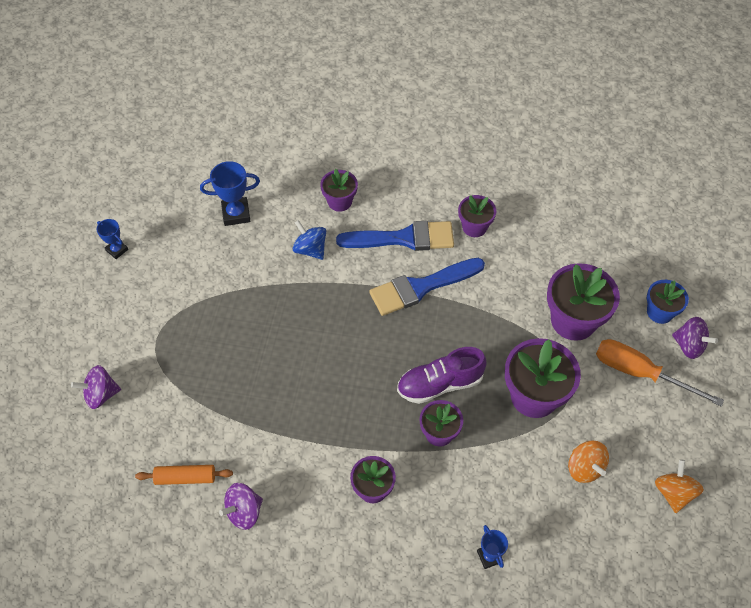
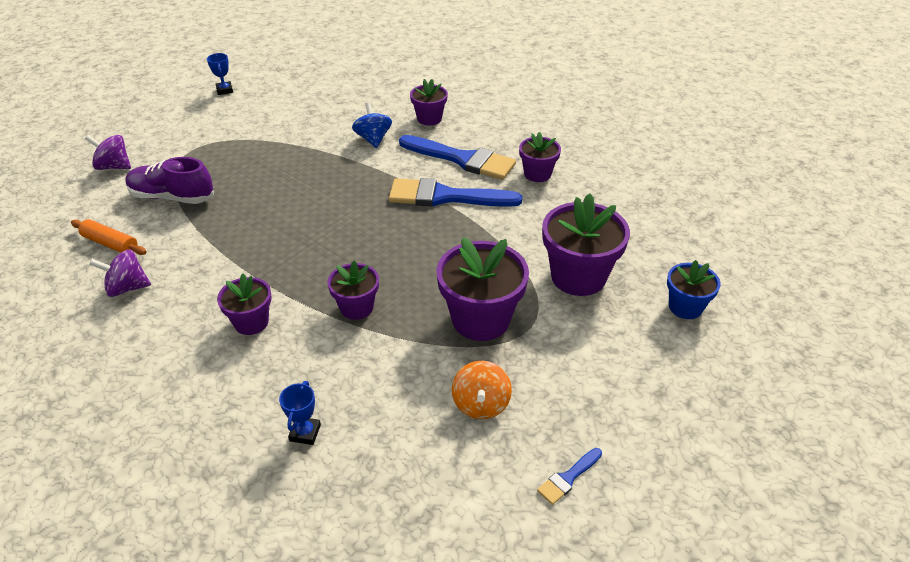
camera: 30 degrees right, 15 degrees down
(236, 214) = (336, 99): blue trophy -> none
(440, 384) = (394, 271): purple shoe -> purple shoe (172, 197)
(640, 373) = (618, 349): orange screwdriver -> none
(673, 493) = (568, 478): orange spinning top -> blue brush
(689, 346) = (699, 349): purple spinning top -> none

